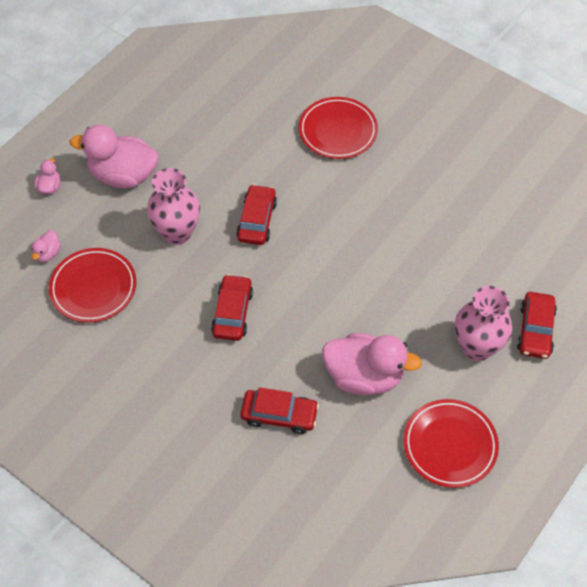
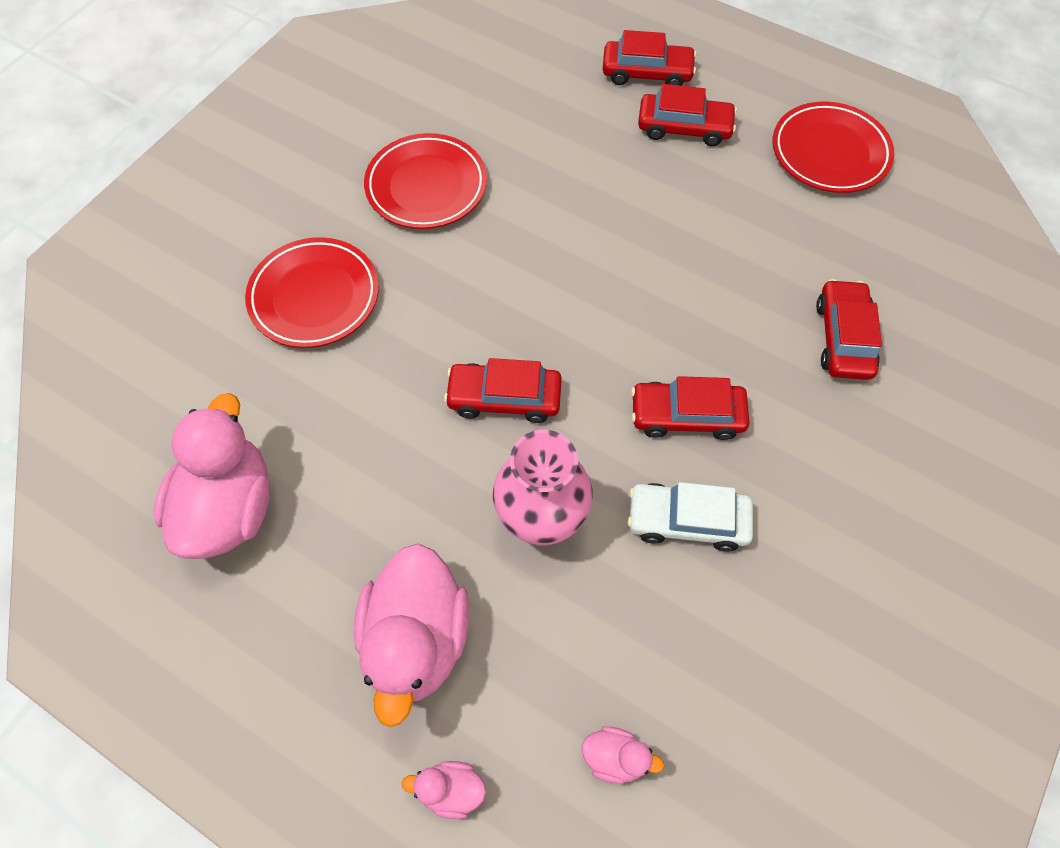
camera: 95 degrees left, 5 degrees up
(93, 288) = (678, 650): red plate -> red plate (426, 186)
(165, 303) = (687, 521): none -> white car
(364, 376) = (756, 242): pink duck -> pink duck (229, 507)
(476, 347) = (684, 128): pink vase -> red car

